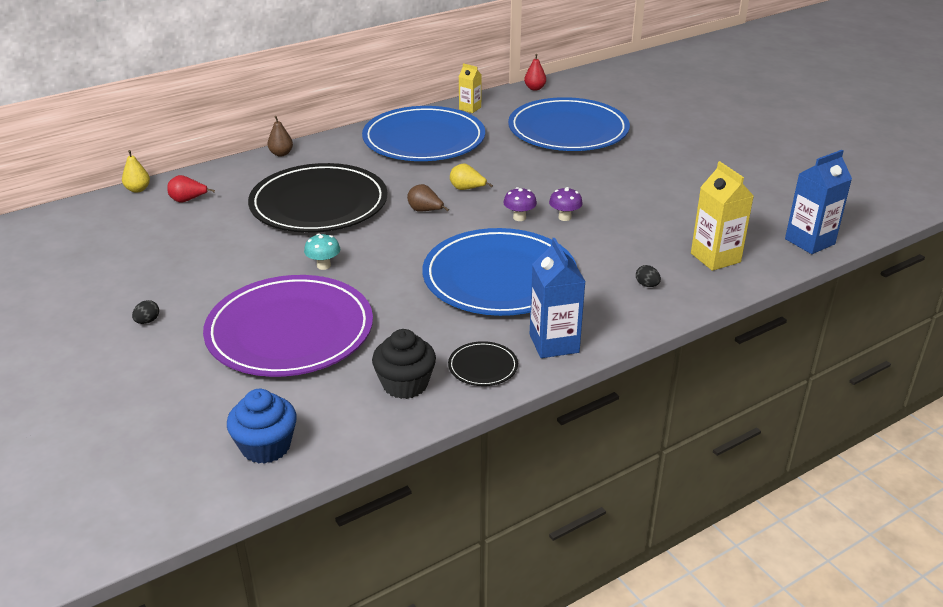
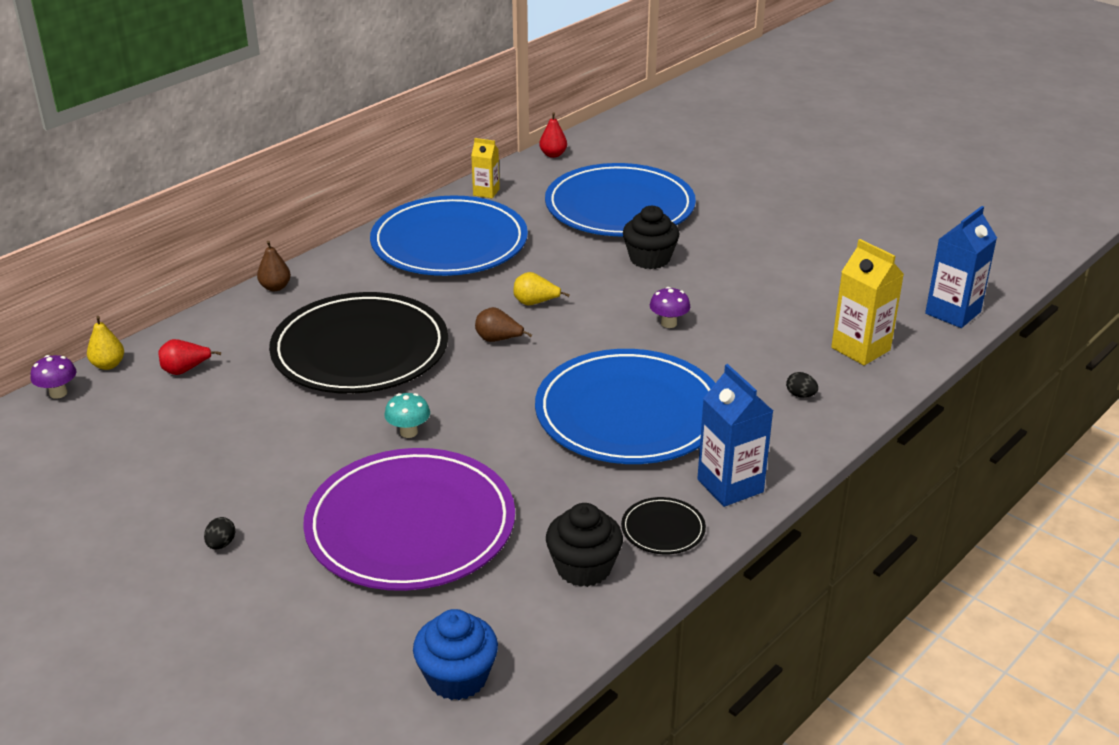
camera: 15 degrees left, 0 degrees up
(519, 217) = (616, 331): purple mushroom -> purple mushroom (58, 393)
(573, 169) = (649, 259): none -> black cupcake

